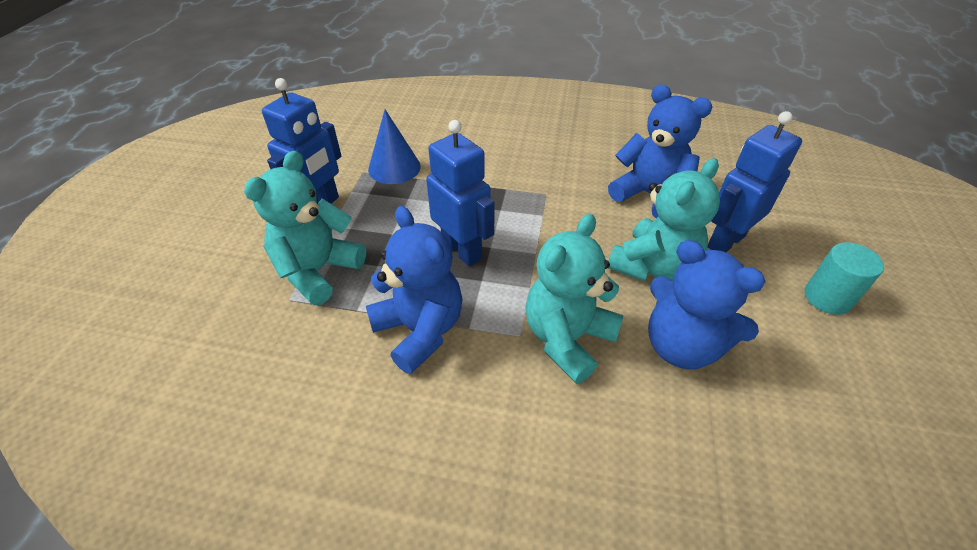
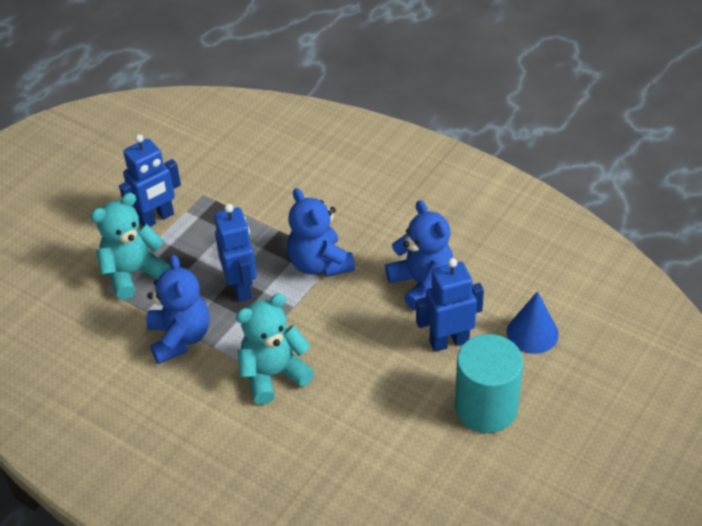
camera: 25 degrees right, 0 degrees up
(394, 167) = (230, 197): blue cone -> blue cone (532, 333)
(653, 266) = (374, 344): turquoise teddy bear -> none
(681, 345) = (347, 404): blue teddy bear -> blue teddy bear (319, 264)
(827, 297) = (486, 408): turquoise cylinder -> turquoise cylinder, size x1.74

